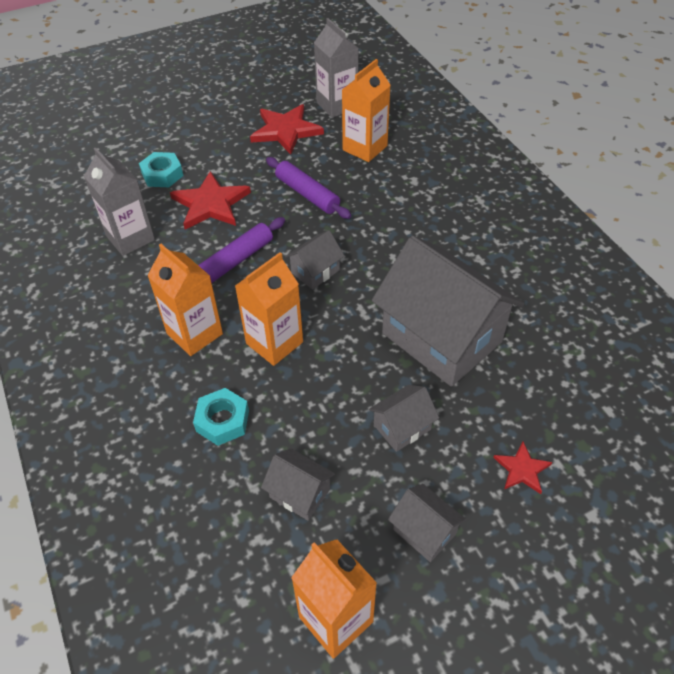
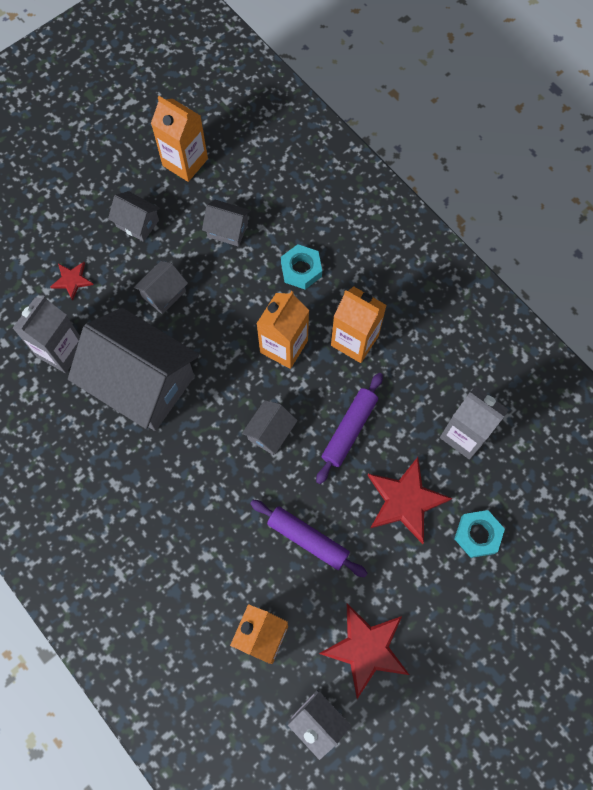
camera: 165 degrees right, 20 degrees up
(536, 388) = (61, 350): none -> grey carton

